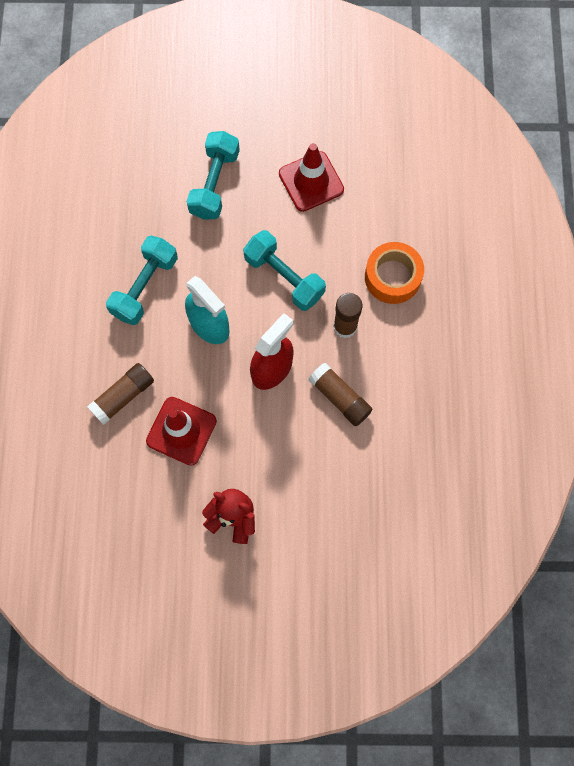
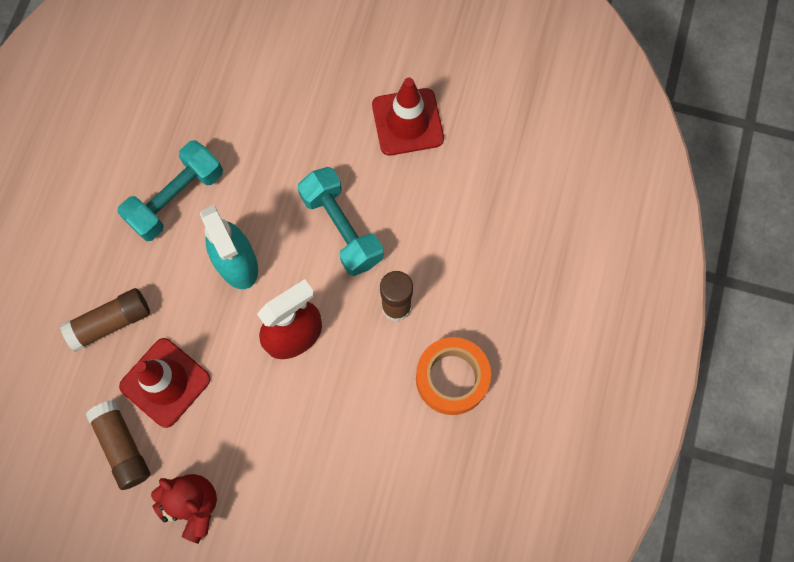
camera: 15 degrees right, 0 degrees up
(214, 184) = (294, 97): turquoise dumbbell -> none
(340, 397) = (364, 392): brown glue stick -> brown glue stick (123, 446)
(392, 277) = (471, 261): orange tape -> orange tape (452, 378)

